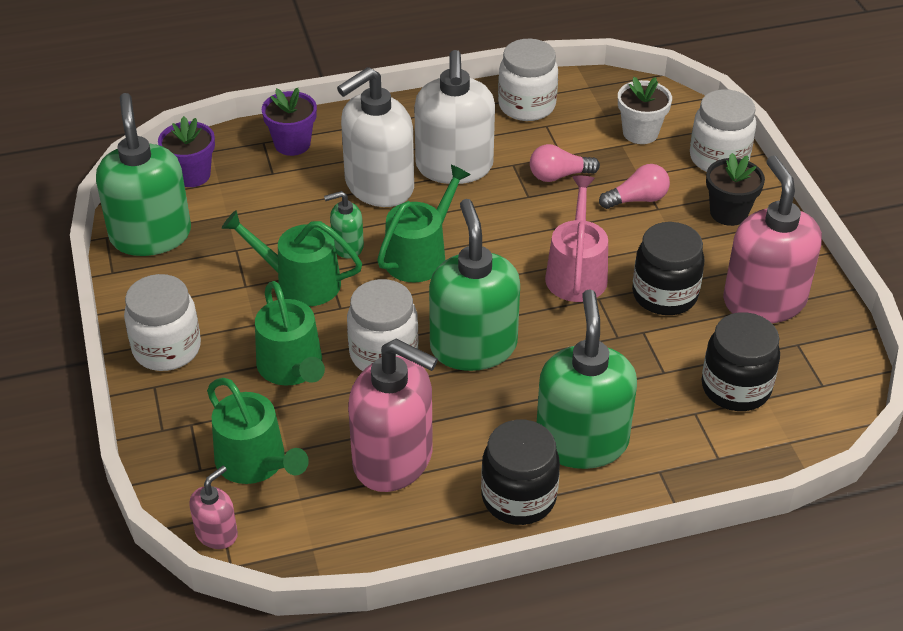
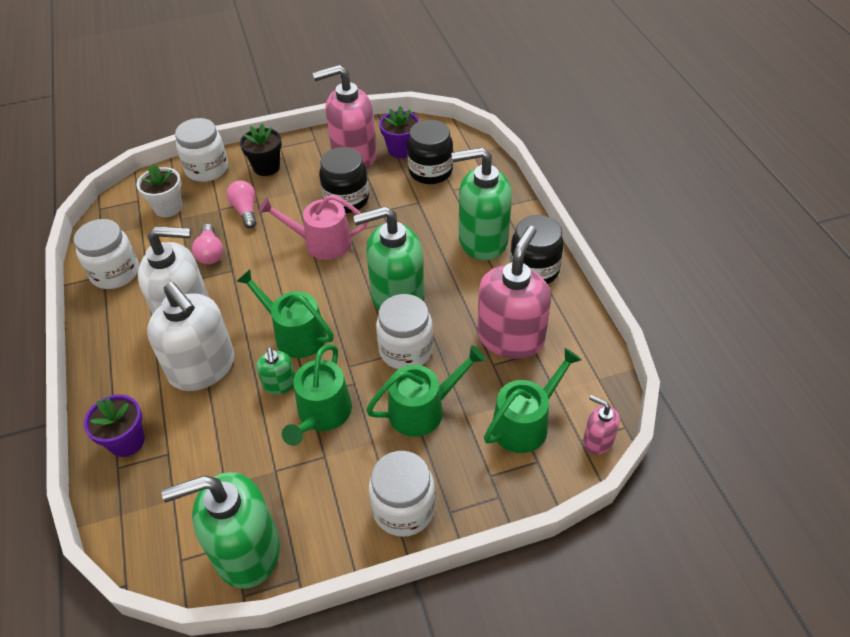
camera: 90 degrees left, 5 degrees up
(192, 175) = (157, 526): purple flower pot -> purple flower pot (401, 150)

